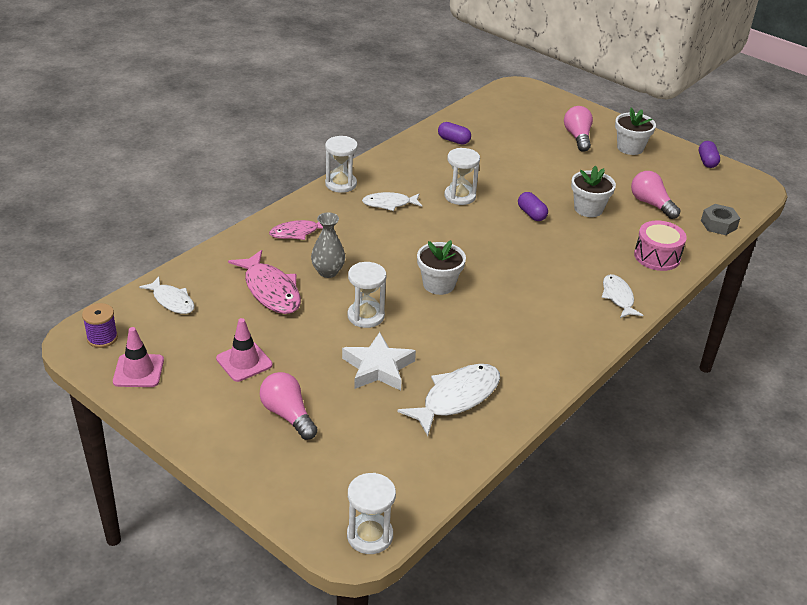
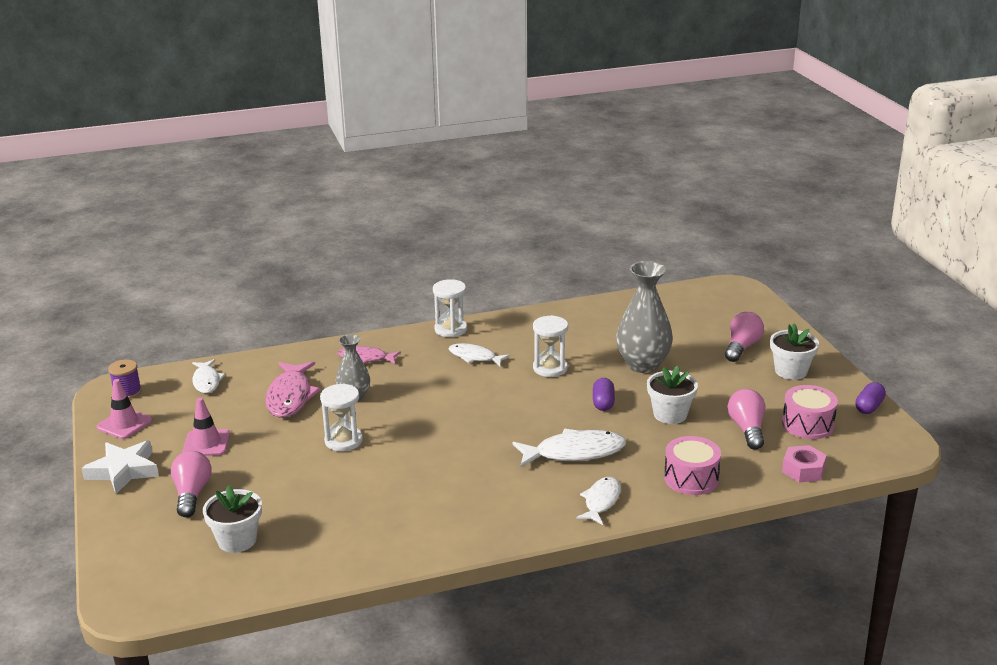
camera: 35 degrees right, 10 degrees down
(370, 535) = (145, 606): white hourglass -> none
(378, 368) = (304, 484): white star -> white star (123, 471)
(439, 284) = (438, 436): white flower pot -> white flower pot (237, 540)
(453, 140) = (604, 319): purple capsule -> none
(456, 398) = (341, 531): white fish -> white fish (574, 452)
(525, 172) = (643, 365): none -> grey vase
(684, 187) = (807, 424): none -> pink drum
(718, 224) = (803, 470): grey nut -> pink nut

